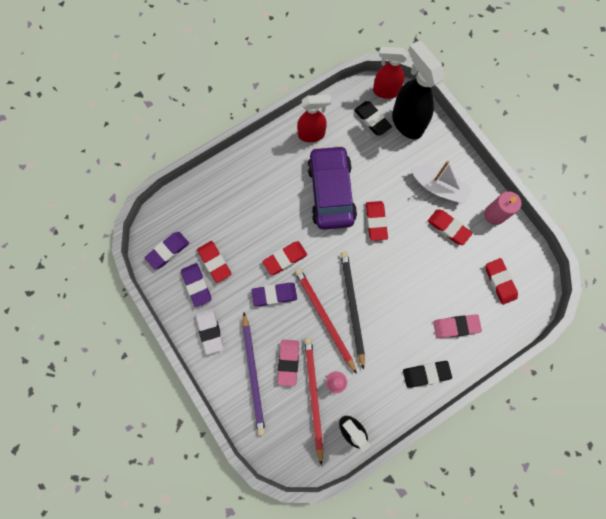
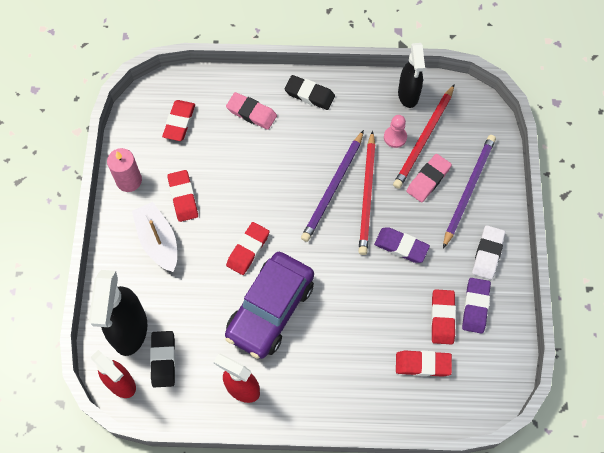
camera: 145 degrees left, 10 degrees down
(168, 251) = (486, 362): purple eraser -> none
(285, 259) = (367, 274): red eraser -> red eraser (423, 364)
(352, 306) = (333, 188): black pencil -> purple pencil

